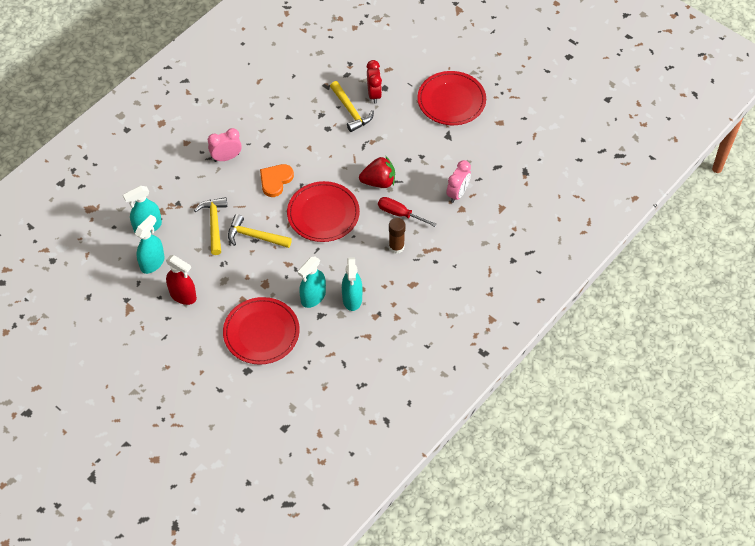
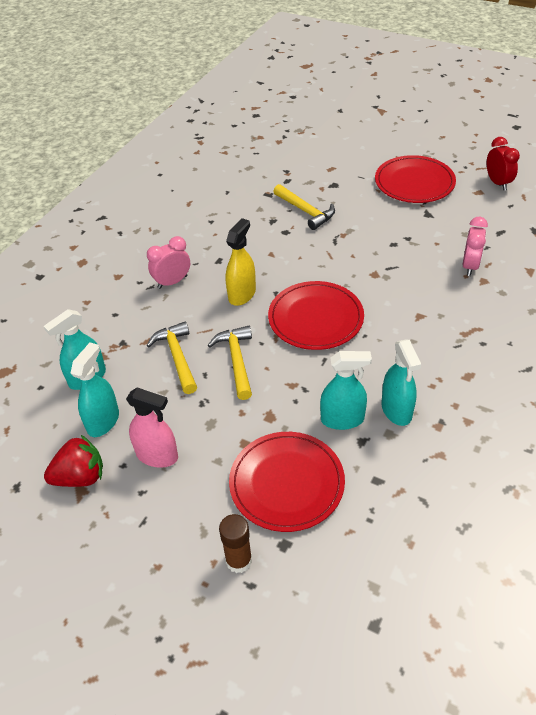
camera: 10 degrees left, 10 degrees down
(183, 295) = (157, 455): red spray bottle -> pink spray bottle
(255, 236) = (236, 361): yellow hammer -> yellow hammer turned 75 degrees clockwise
(275, 180) = (242, 294): orange heart -> yellow spray bottle
(313, 297) = (342, 419): turquoise spray bottle -> turquoise spray bottle turned 120 degrees counterclockwise
(374, 94) = (325, 192): red clock -> red clock (497, 183)
(379, 182) = (369, 272): red strawberry -> red strawberry (80, 477)
(396, 247) = (425, 336): brown glue stick -> brown glue stick (238, 560)
(400, 214) = (411, 300): red screwdriver -> none

